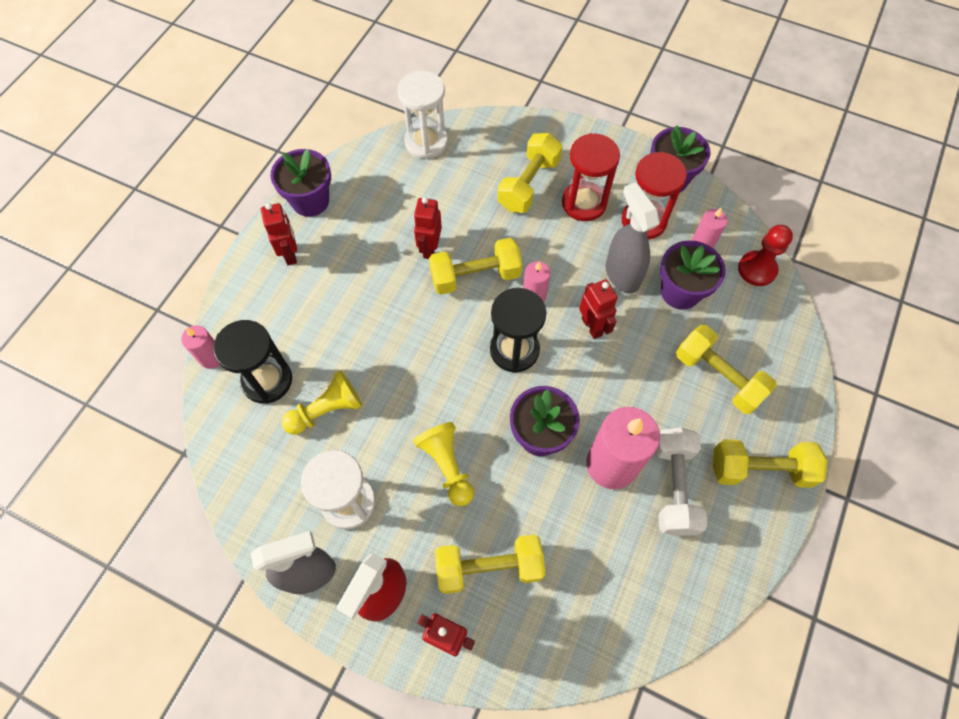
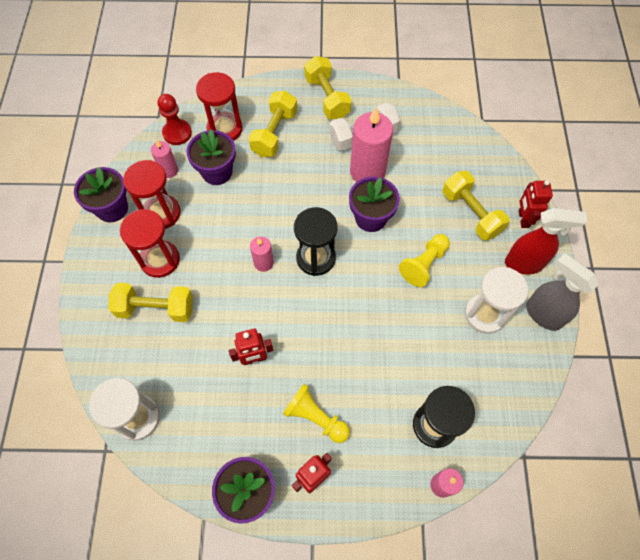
camera: 115 degrees left, 0 degrees up
(326, 410) = (432, 365): yellow pawn -> yellow pawn (315, 417)
(475, 276) = (265, 311): yellow dumbbell -> none
(592, 326) = (272, 216): red robot -> none
(621, 274) = (218, 212): grey spray bottle -> none
(745, 322) = (225, 129): none -> red hourglass

